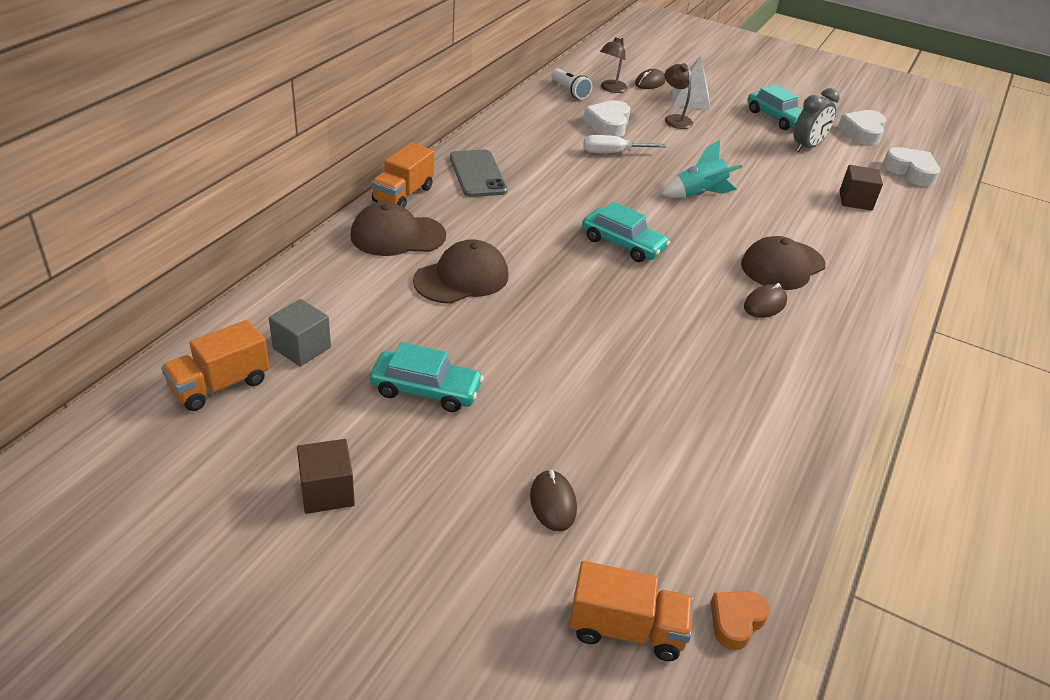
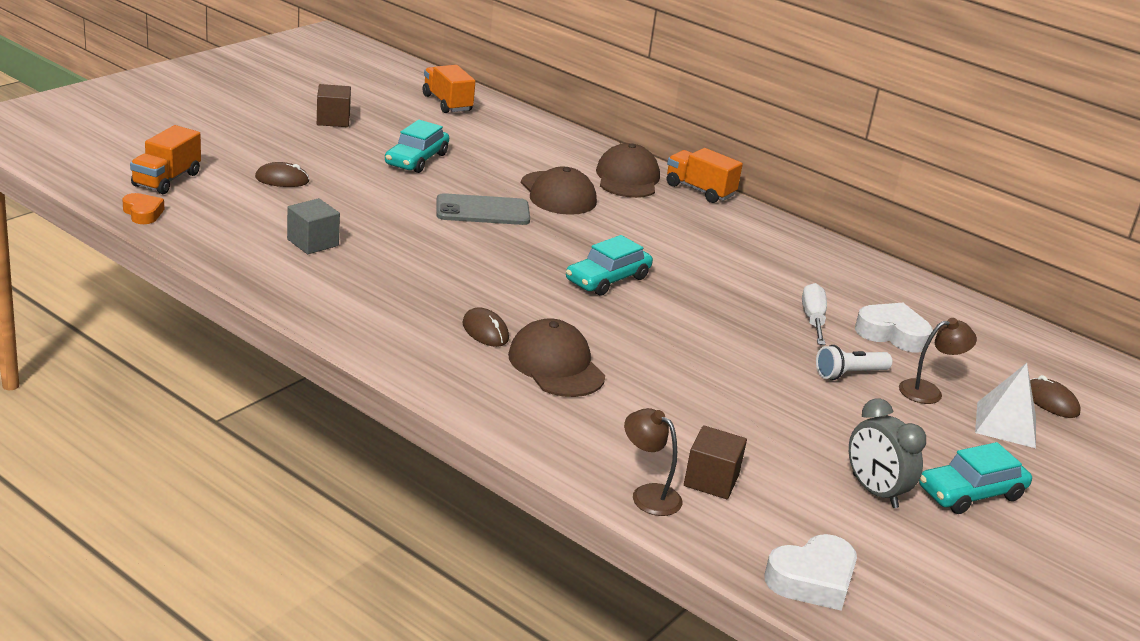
camera: 100 degrees right, 10 degrees down
(302, 348) = (479, 128): grey cube -> grey cube (313, 242)
(477, 174) = (746, 231): grey phone -> grey phone (482, 211)
(570, 91) = (985, 328): white flashlight -> white flashlight (849, 374)
(611, 89) = (1008, 362): brown lamp -> brown lamp (648, 494)
(699, 194) = (716, 353): turquoise rocket -> none
(862, 133) = (949, 578): white heart -> none

